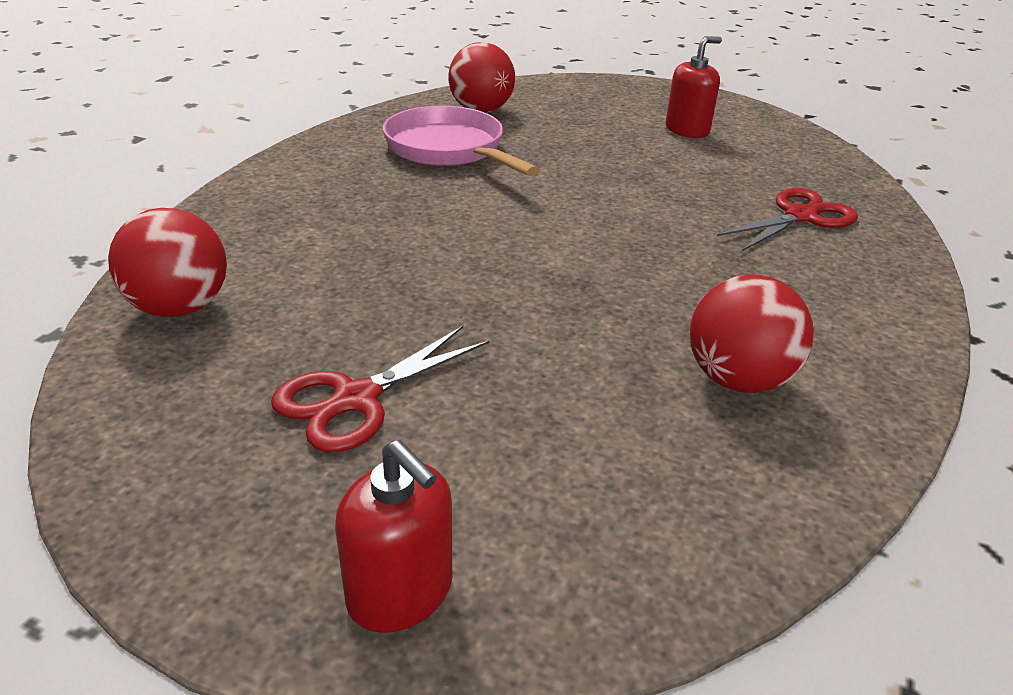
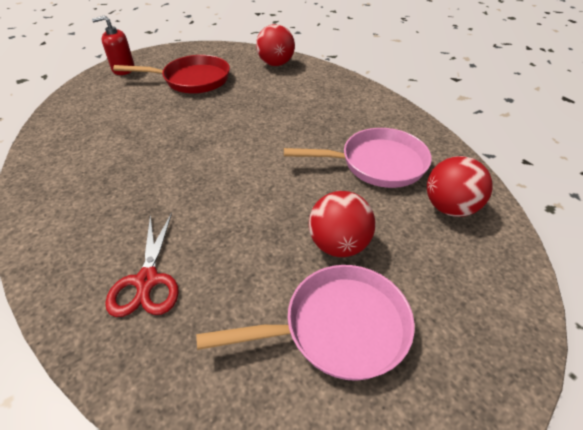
camera: 125 degrees right, 10 degrees up
(356, 399) = (192, 80): red scissors -> red pan
(687, 130) = (337, 328): red soap dispenser -> pink pan
(737, 379) = (93, 153): red ball -> red ball (338, 245)

